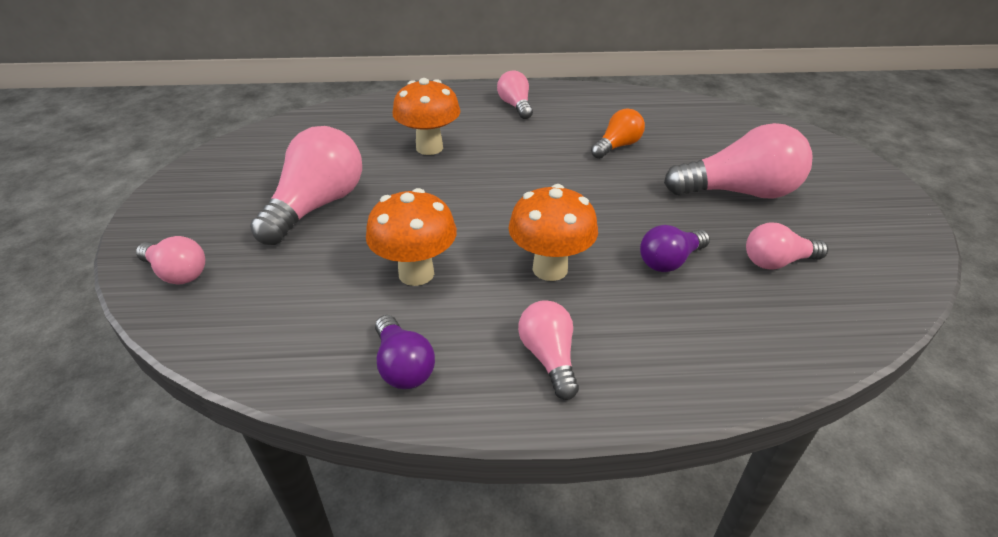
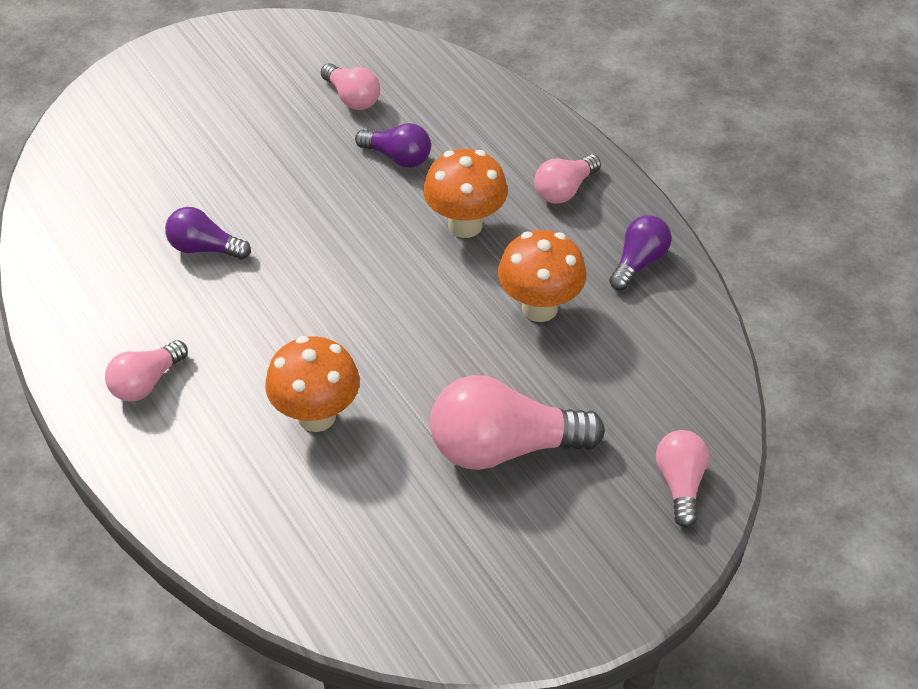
camera: 120 degrees left, 10 degrees up
(617, 146) = (205, 248): orange light bulb -> purple light bulb
(738, 192) = (248, 137): pink light bulb -> none

